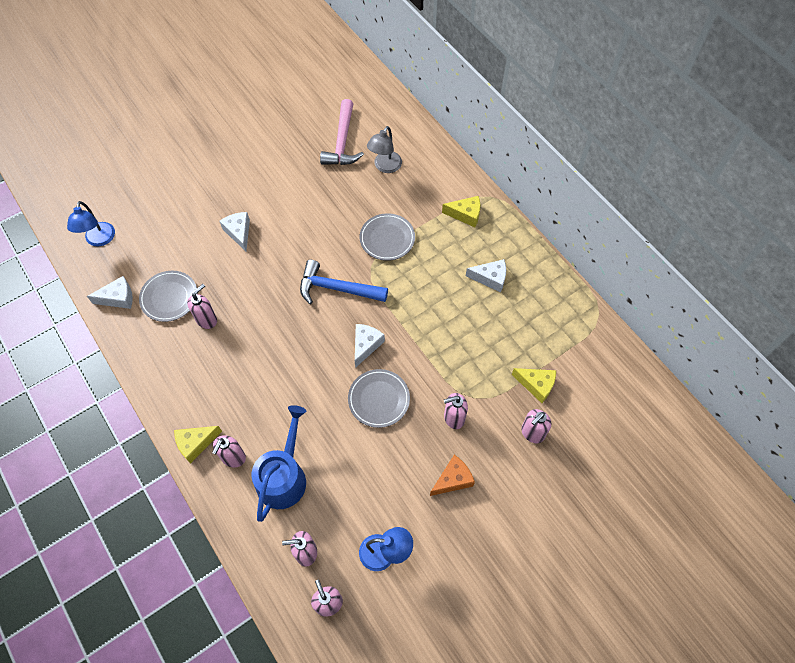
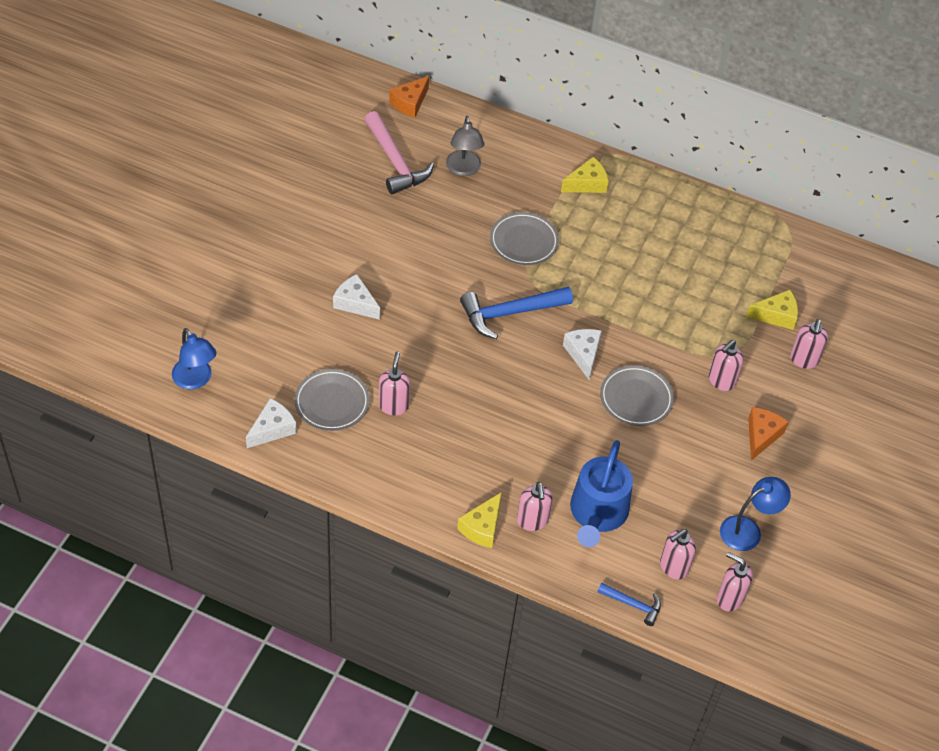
camera: 35 degrees left, 10 degrees down
(254, 566) = (633, 604): none -> blue hammer
(283, 477) = (597, 513): blue watering can -> blue watering can turned 150 degrees counterclockwise
(384, 103) = (409, 103): none -> orange cheese
(490, 278) = (659, 236): white cheese -> none

